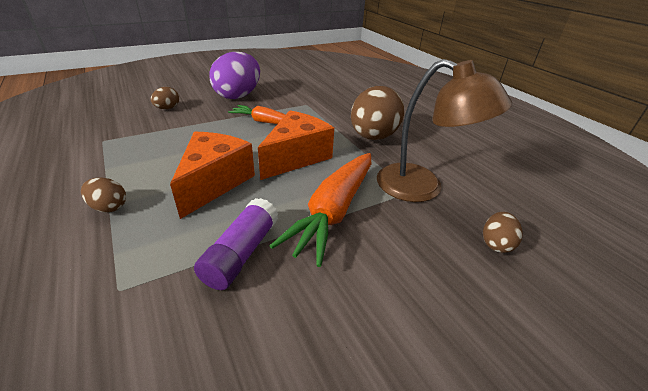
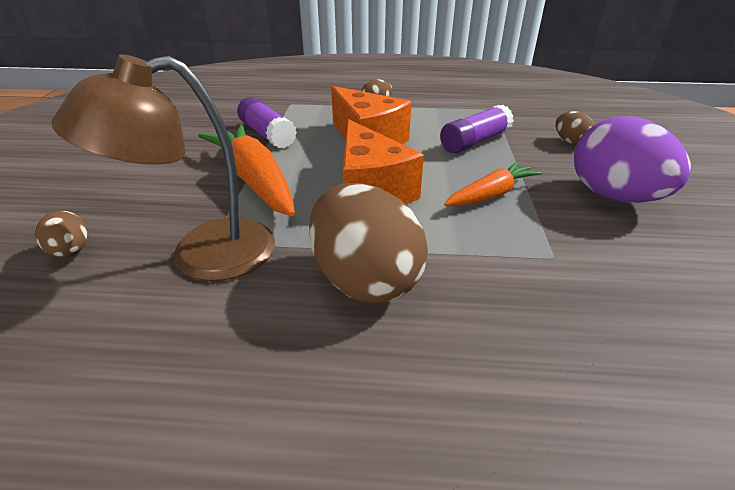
camera: 125 degrees right, 0 degrees up
(187, 137) = (475, 142): none -> purple glue stick

